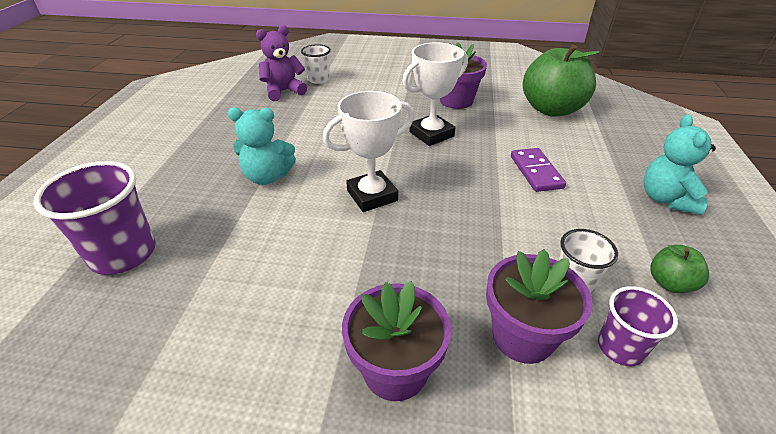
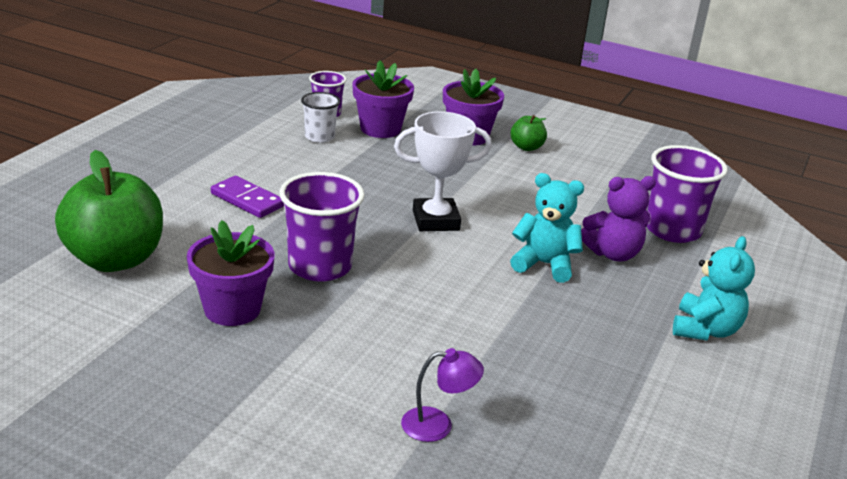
camera: 165 degrees left, 10 degrees down
(283, 91) = (512, 407): purple teddy bear -> purple teddy bear (613, 254)
(318, 79) = (438, 425): white cup -> purple lamp
(431, 134) = (320, 266): white trophy -> purple cup
(536, 172) = (247, 200): purple domino -> purple domino turned 60 degrees counterclockwise
(666, 199) = (161, 155): turquoise teddy bear -> turquoise teddy bear (705, 330)
(670, 283) = (251, 123): green apple -> green apple (526, 147)

